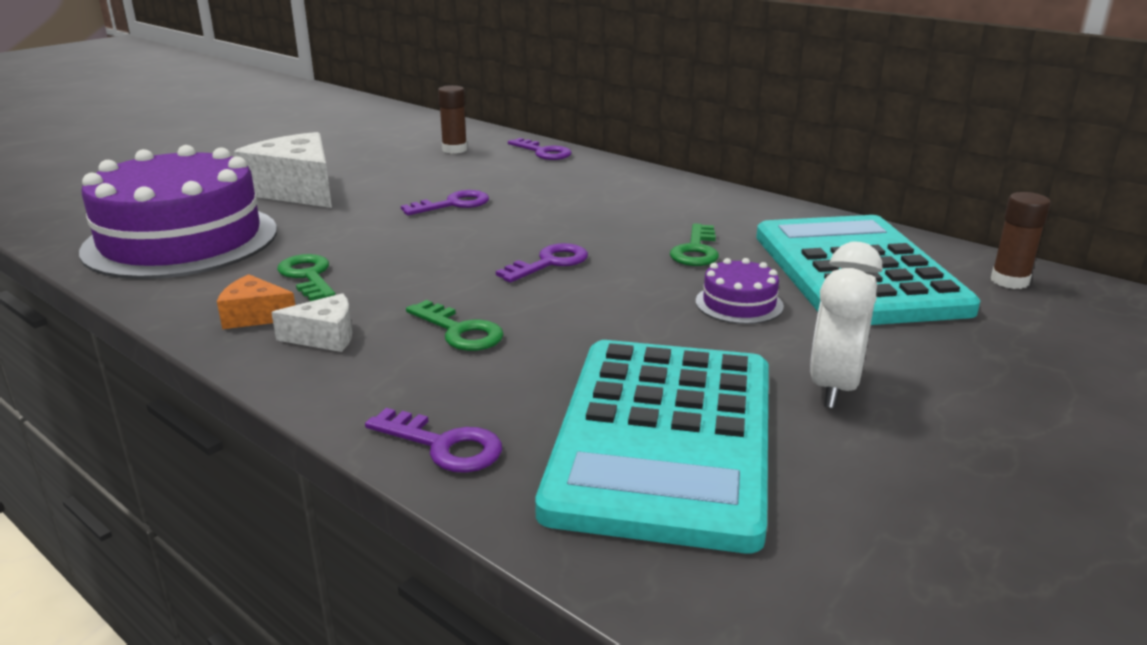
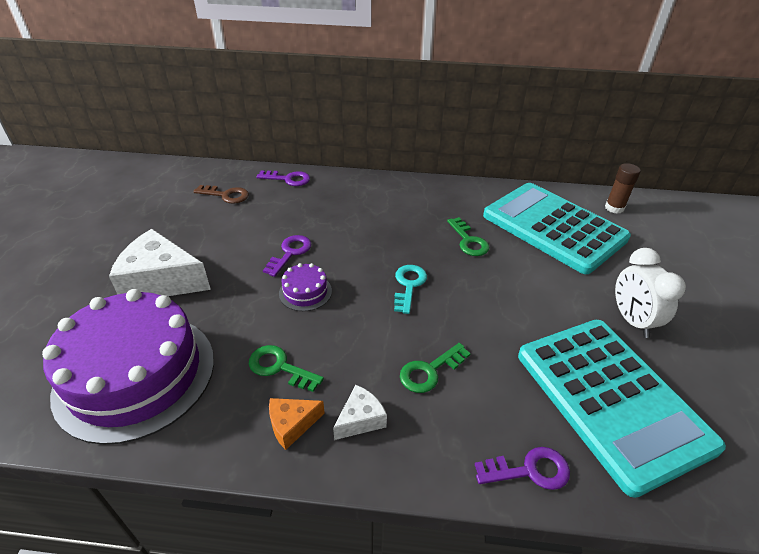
camera: 35 degrees left, 15 degrees up
(454, 149) = (226, 195): brown glue stick -> brown key
(459, 331) = (430, 371): green key -> green key turned 135 degrees clockwise
(549, 263) = (409, 285): purple key -> turquoise key
(739, 303) = (533, 276): purple cake -> purple cake (305, 292)

